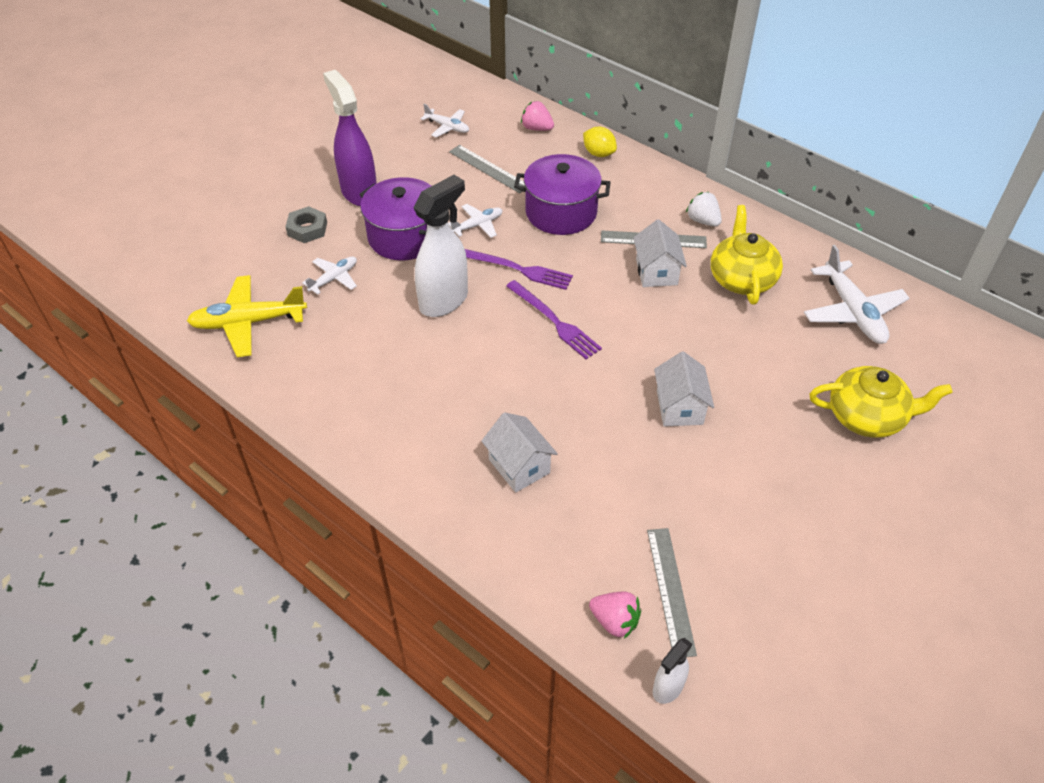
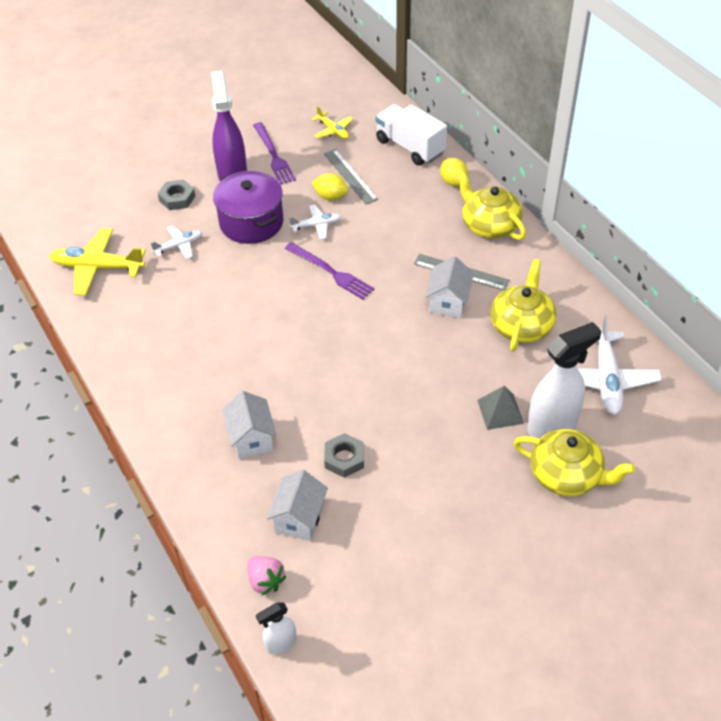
camera: 20 degrees right, 0 degrees up
(444, 301) = (258, 286): white spray bottle -> white spray bottle (552, 425)
(447, 127) = (333, 130): white plane -> yellow plane
(478, 193) = (330, 197): none -> yellow lemon
(537, 128) = (410, 147): pink strawberry -> white truck
(554, 321) = (339, 325): purple fork -> purple fork (274, 155)
(561, 212) = (393, 229): purple pot -> none
(632, 461) = (344, 458): none -> grey nut
(657, 188) = (489, 225): none -> yellow teapot
(670, 590) = (322, 570): grey ruler -> none
(679, 407) = (407, 424): white house -> white house (299, 518)
(703, 221) = (514, 265): white strawberry -> none
(767, 369) = (500, 411): none -> grey pyramid

